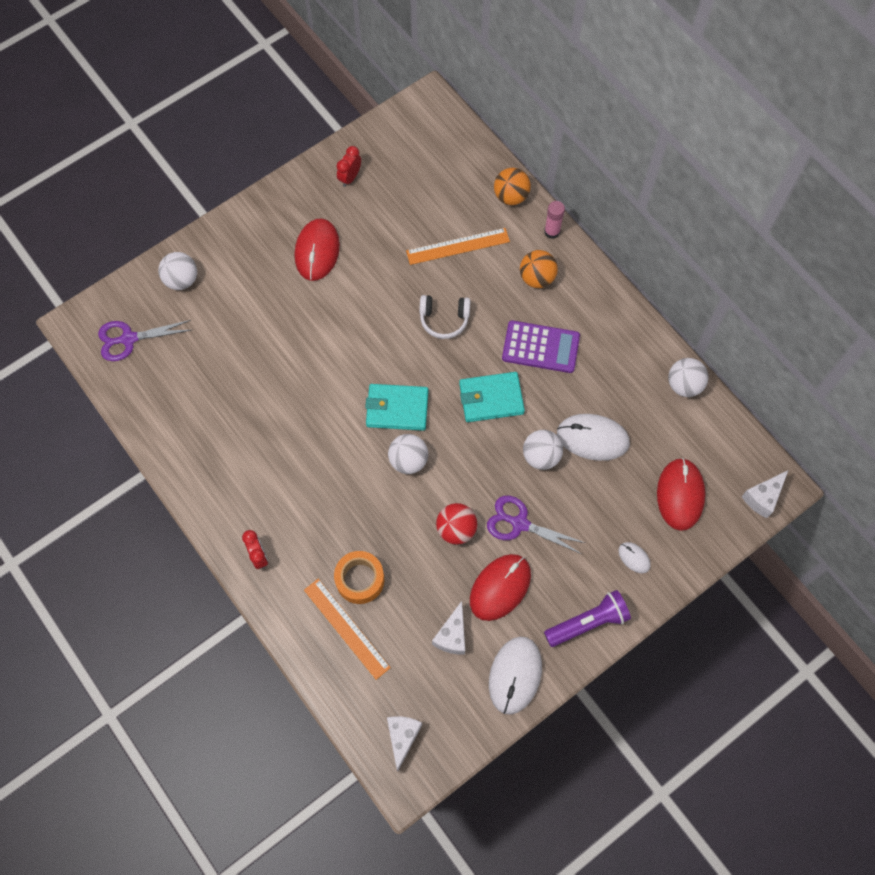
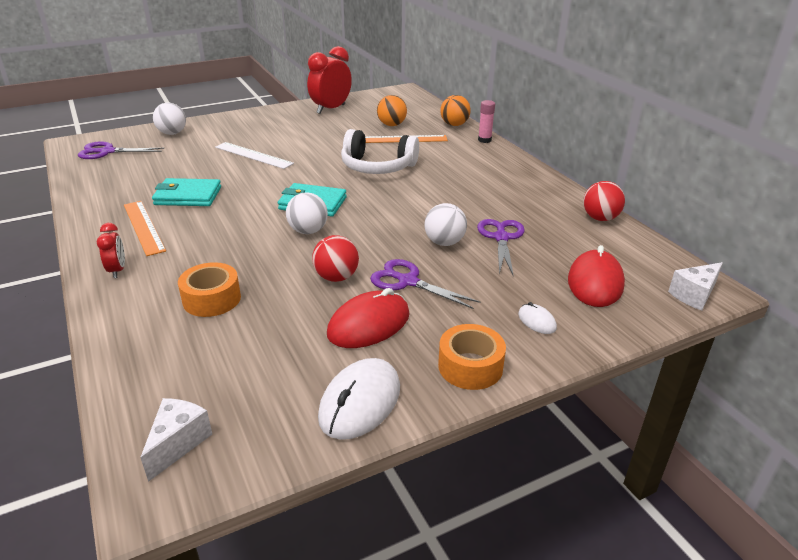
camera: 10 degrees right, 35 degrees down
(298, 317) = (253, 155): none -> white ruler
(317, 251) = (287, 132): red mouse -> none
(346, 628) = (172, 333): orange ruler -> orange ruler (143, 227)
(350, 177) = (331, 109): red clock -> red clock, size x1.94
(444, 319) = (377, 167): white headphones -> white headphones, size x1.63
(452, 635) = (294, 355): white cheese -> none
(491, 398) = (405, 207): turquoise wallet -> turquoise wallet (188, 196)
(537, 278) = (466, 157): orange ball -> orange ball (391, 125)
(540, 347) = (460, 187): purple calculator -> none
(588, 622) = (470, 366): purple flashlight -> orange tape
(592, 438) = (501, 238): white mouse -> purple scissors
(684, 385) = (600, 218): white ball -> red ball

